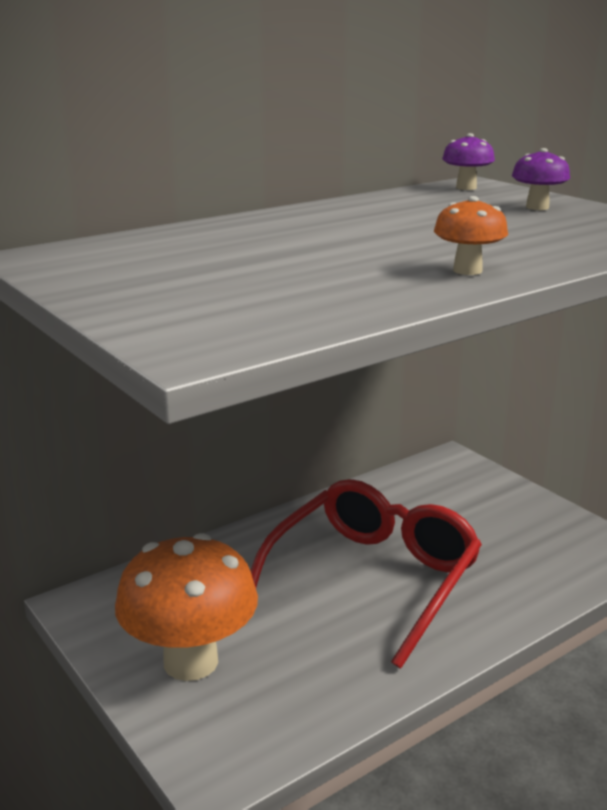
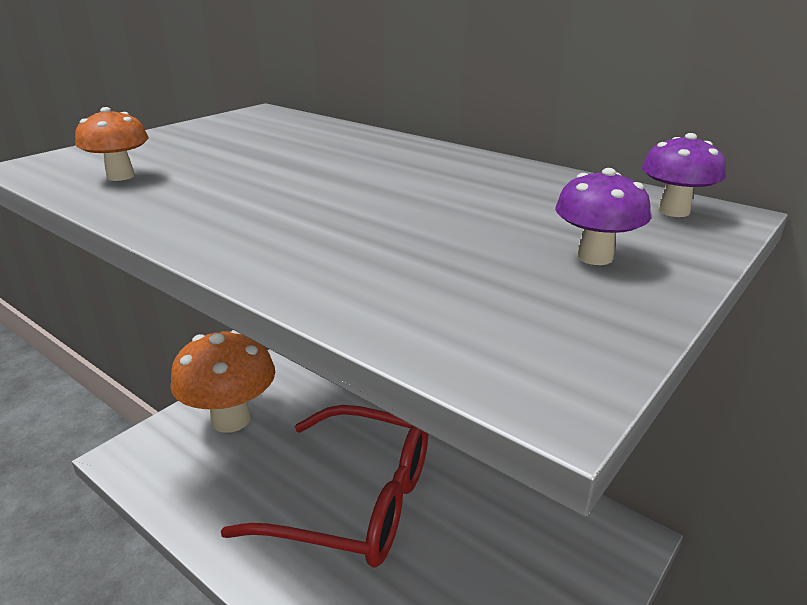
camera: 75 degrees right, 5 degrees up
(467, 270) = (232, 229): orange mushroom -> orange mushroom (120, 176)

